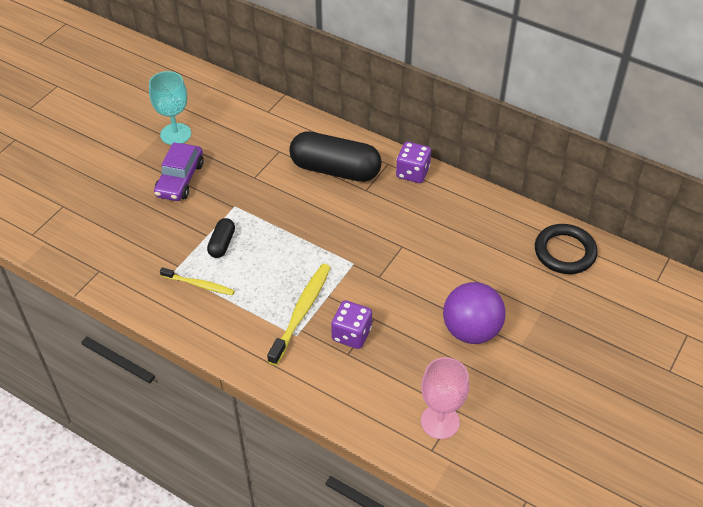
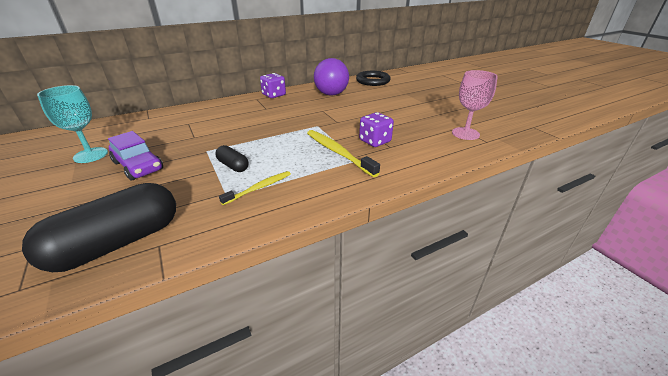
camera: 60 degrees left, 15 degrees down
(335, 169) = (236, 112): black capsule -> black capsule (117, 243)
(471, 330) = (403, 110): purple ball -> purple ball (331, 94)

